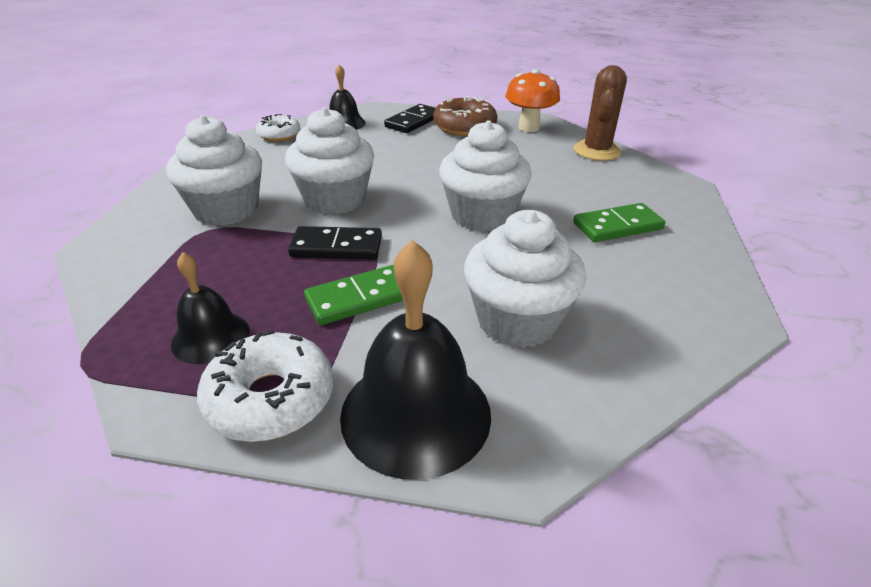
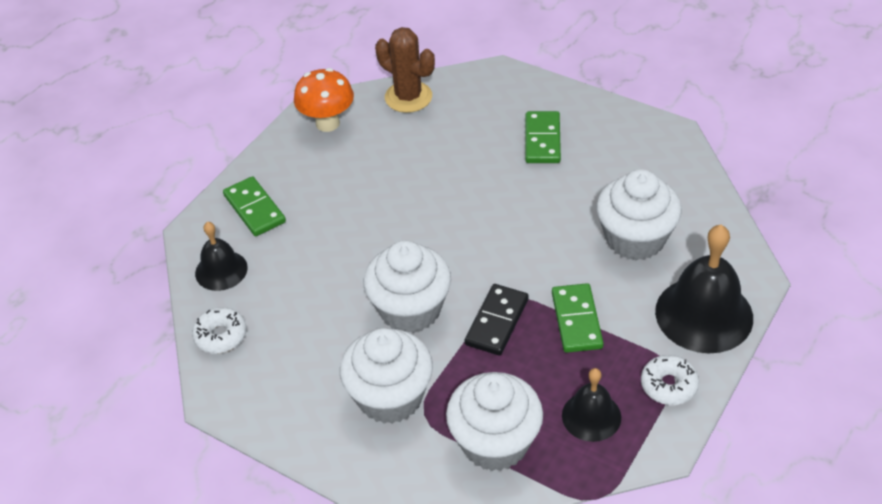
camera: 65 degrees left, 10 degrees up
(270, 399) = (668, 385): white donut -> white donut, size x0.65
(413, 121) = (254, 209): black domino -> green domino
(464, 127) = (296, 171): brown donut -> none
(482, 215) = (488, 214): white cupcake -> white cupcake (495, 442)

